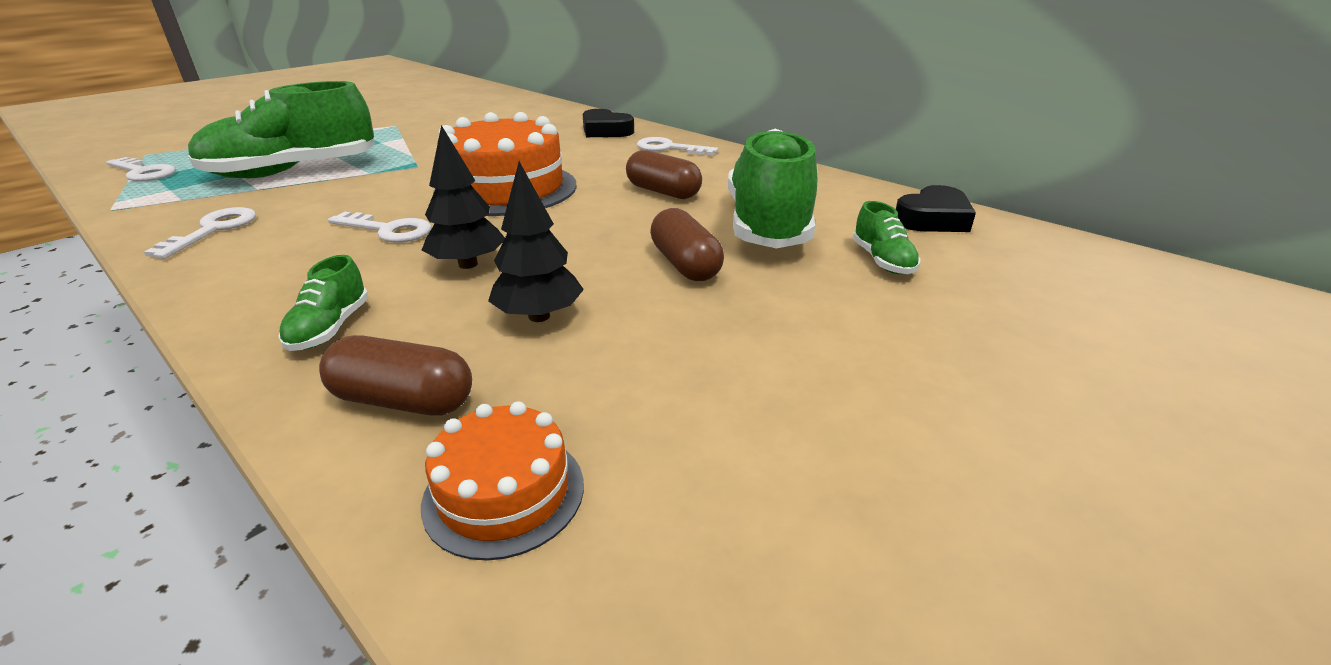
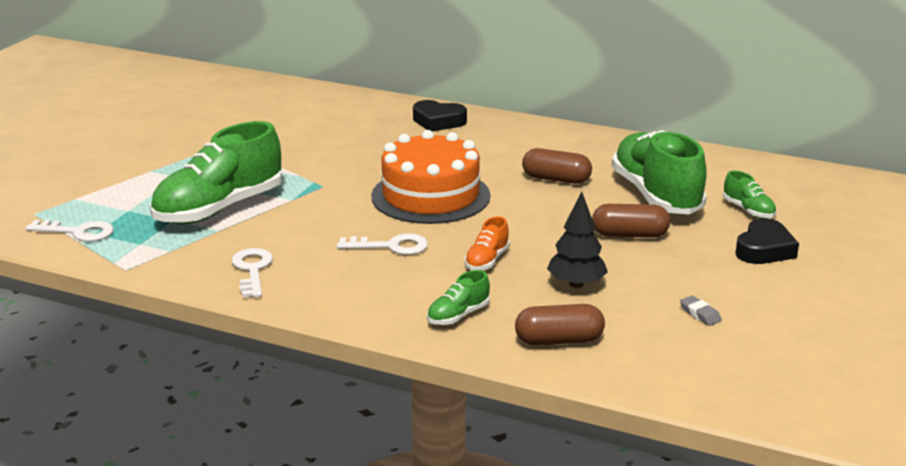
camera: 20 degrees left, 5 degrees down
(330, 328) = (458, 315): green shoe -> green shoe turned 60 degrees clockwise
(468, 264) = (487, 260): black tree -> orange shoe
(504, 493) = (659, 364): orange cake -> none
(668, 148) = (515, 134): white key -> none
(673, 406) = (700, 314): none -> grey eraser
(685, 264) = (629, 235): brown capsule -> brown capsule turned 45 degrees counterclockwise
(933, 219) = (760, 172): black heart -> black heart (764, 249)

